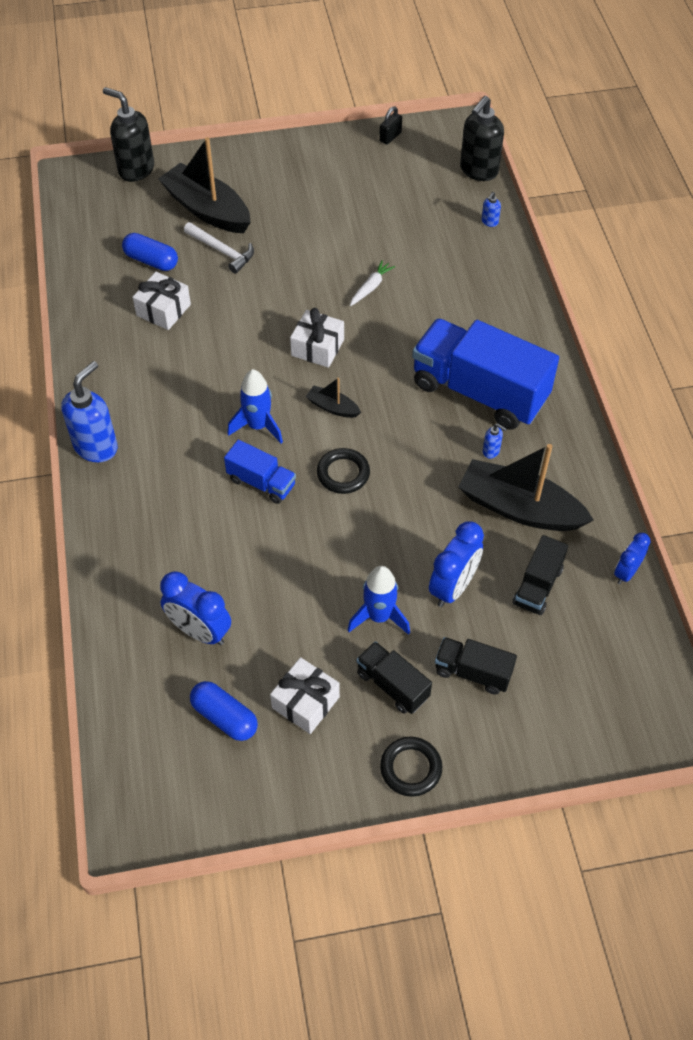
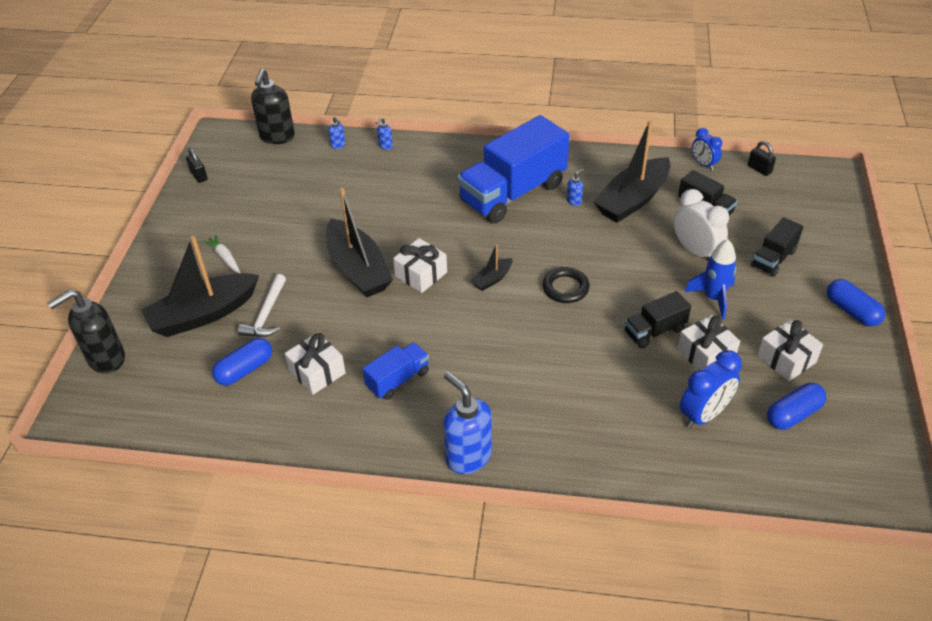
camera: 70 degrees left, 10 degrees down
(222, 251) = (266, 314): white hammer -> white hammer turned 135 degrees clockwise
(258, 426) = (492, 331): blue rocket -> none
(261, 482) = (556, 342): blue truck -> blue truck (398, 380)
(287, 621) = (705, 354): none -> white gift
(306, 297) = (358, 269): none -> black boat
(371, 287) = (369, 227): white carrot -> white carrot (225, 258)
(392, 685) = (777, 304): black truck -> black truck (654, 331)
(411, 768) = (852, 311): black ring -> blue capsule
(453, 587) = (695, 251): blue clock -> white clock
(478, 171) = (277, 137): black soap dispenser -> black soap dispenser turned 45 degrees clockwise
(507, 260) = (385, 146): none -> blue soap dispenser
(647, 638) = (759, 169): none -> black padlock

